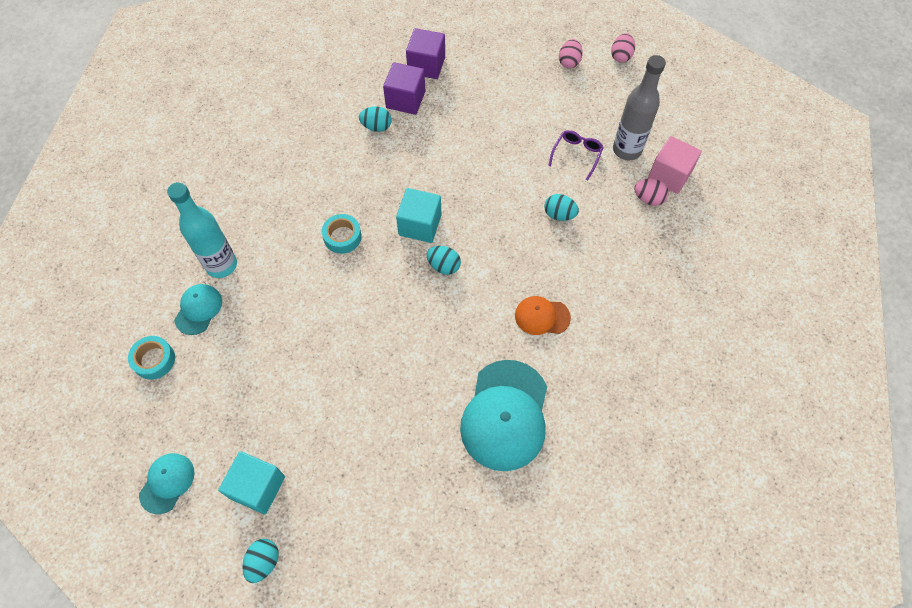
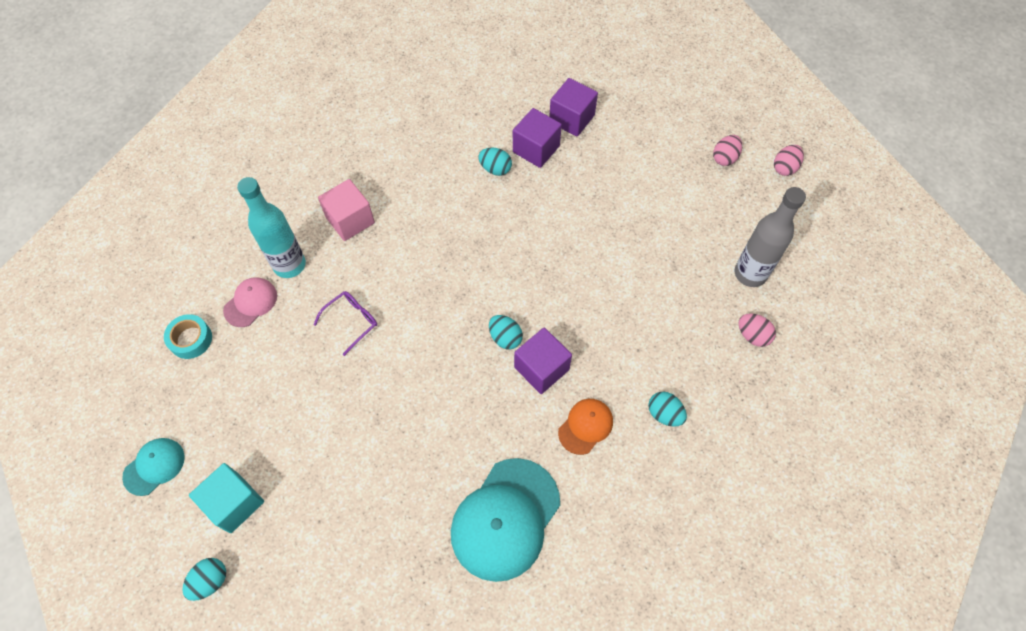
camera: 20 degrees right, 0 degrees up
(198, 309) = (250, 303): turquoise cap -> pink cap
(342, 237) = (416, 274): turquoise tape -> none
(420, 225) = (498, 286): turquoise cube -> none
(485, 281) = (541, 368): none -> purple cube
(542, 316) = (585, 426): orange cap -> orange cap turned 105 degrees clockwise
(559, 215) = (648, 322): turquoise egg -> turquoise egg (664, 414)
(576, 155) = (692, 262): purple glasses -> purple glasses (351, 321)
(669, 175) = (787, 316): pink cube -> pink cube (350, 220)

